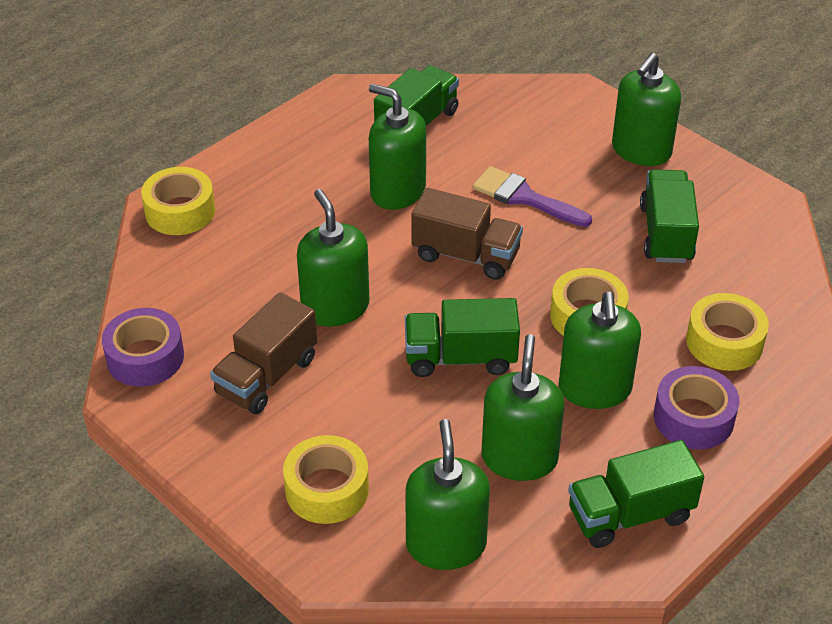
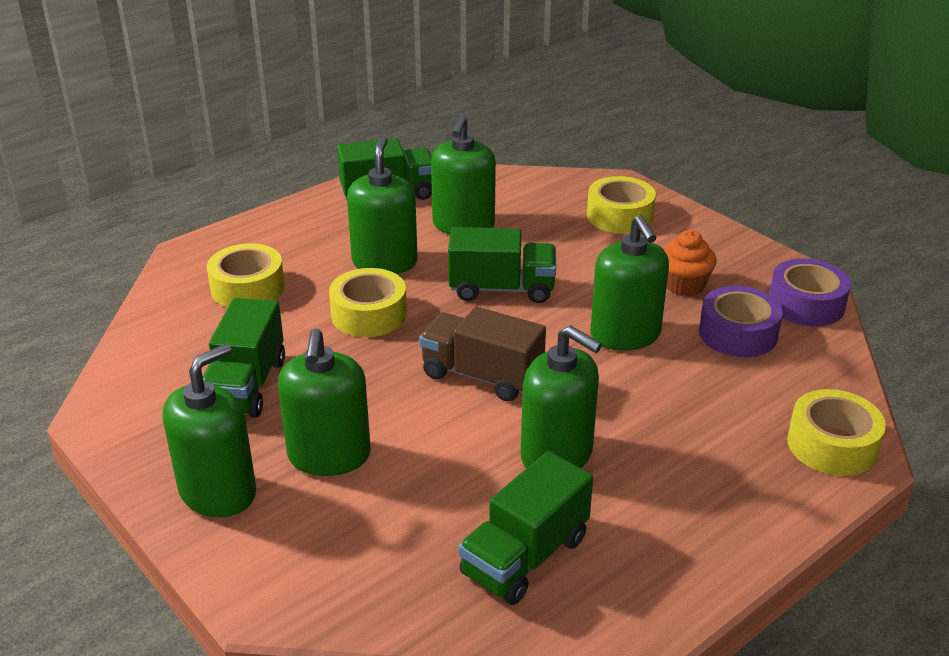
camera: 175 degrees left, 10 degrees down
(266, 376) = (684, 285): brown truck -> orange cupcake
(446, 544) = (528, 187): green soap dispenser -> green soap dispenser (329, 456)
(524, 197) = (397, 437): purple brush -> none
(693, 418) = (308, 241): purple tape -> purple tape (737, 333)

